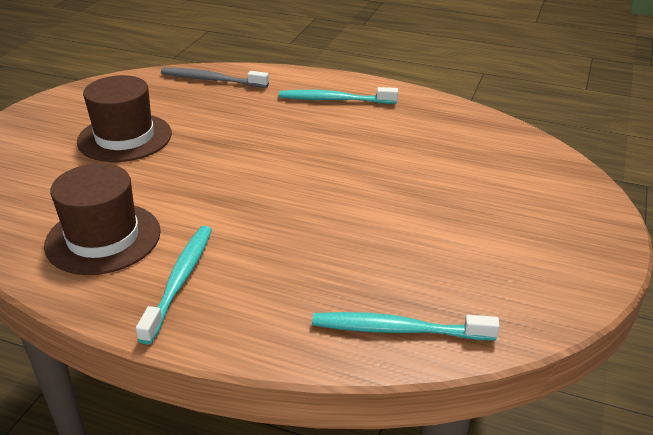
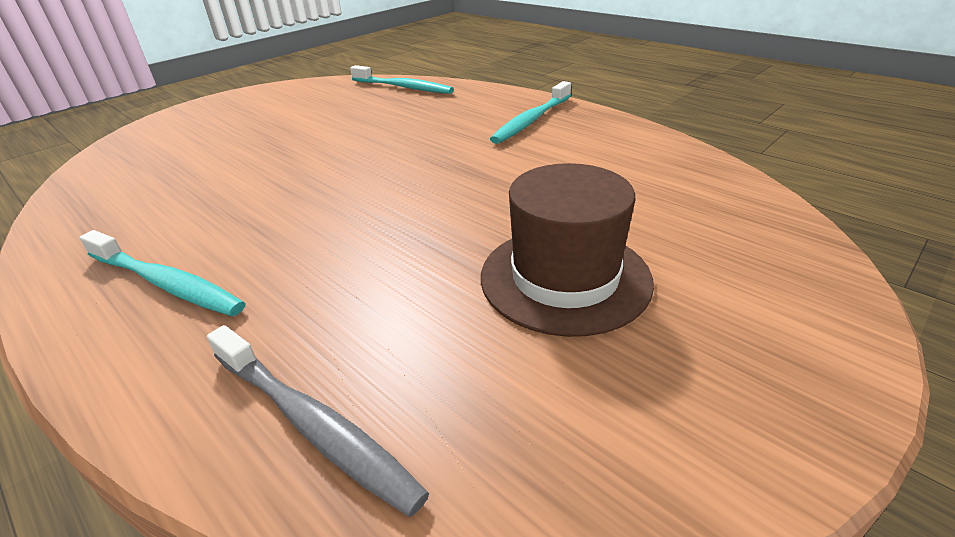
camera: 155 degrees left, 0 degrees up
(103, 238) = (597, 153): brown hat -> none

